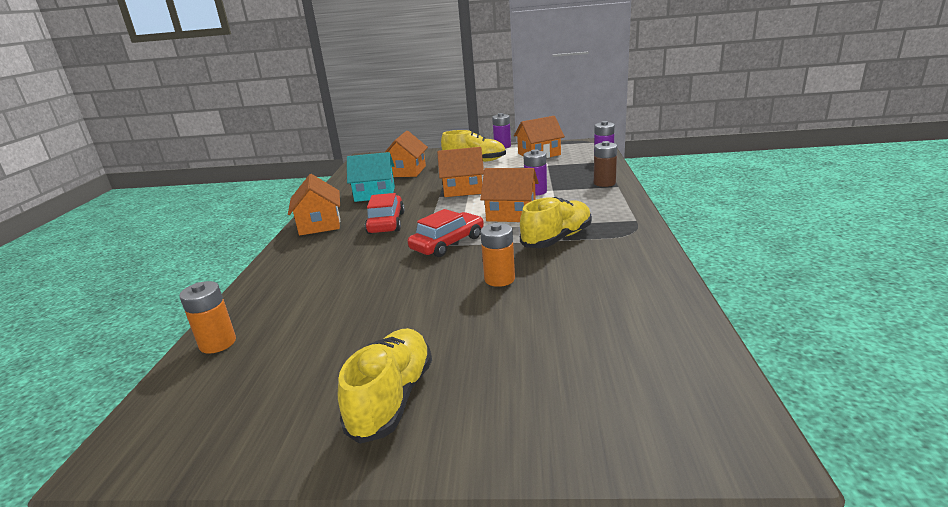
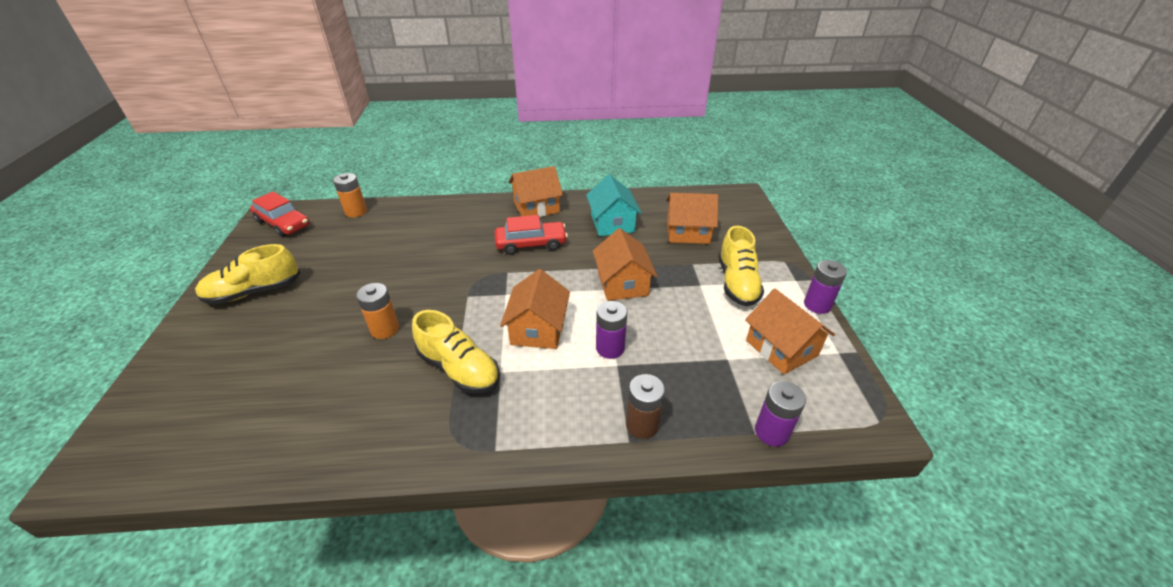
camera: 80 degrees right, 15 degrees up
(392, 398) = (254, 292): yellow shoe -> yellow shoe turned 150 degrees clockwise
(448, 243) = (472, 289): red car -> red car (283, 223)

